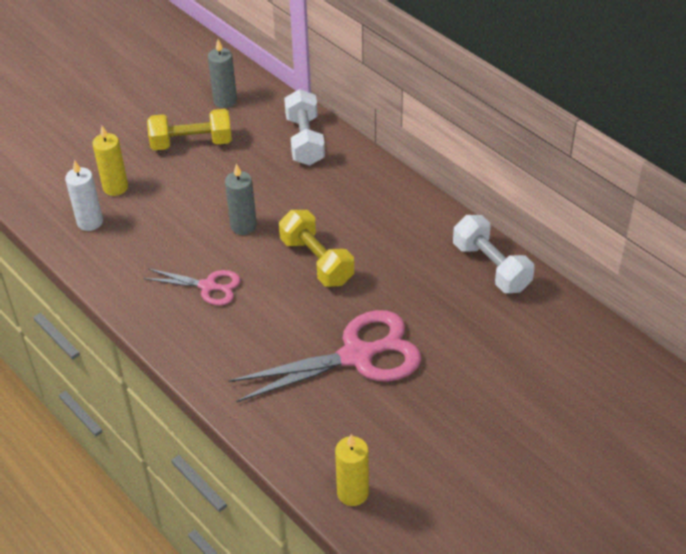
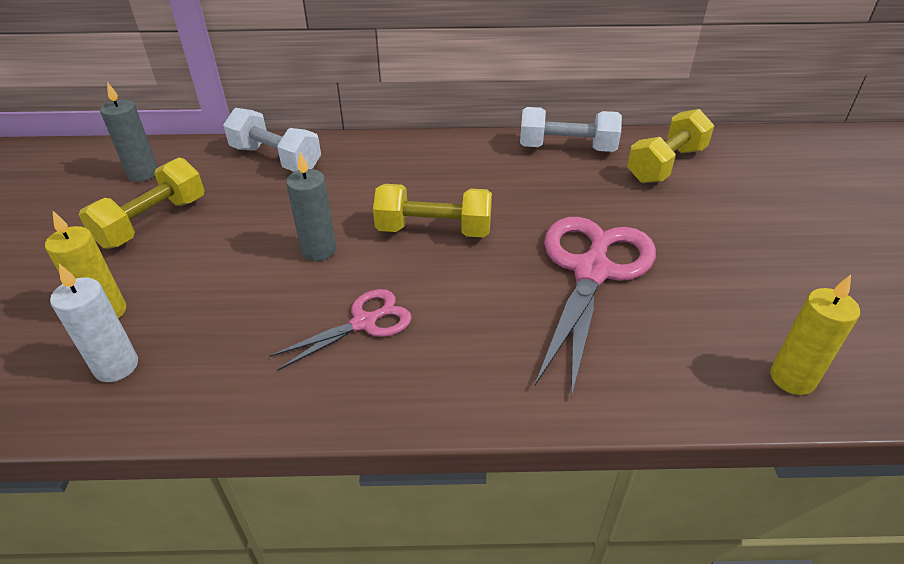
camera: 50 degrees left, 5 degrees down
(535, 331) = (666, 165): none -> yellow dumbbell

